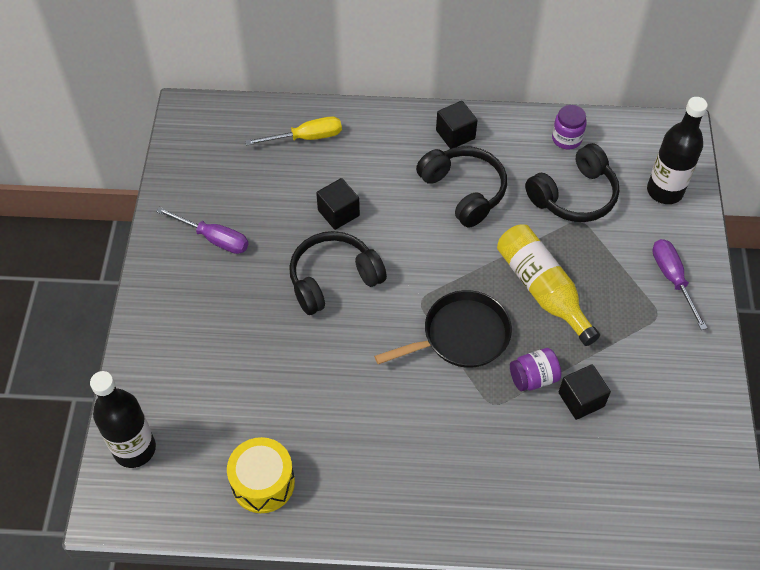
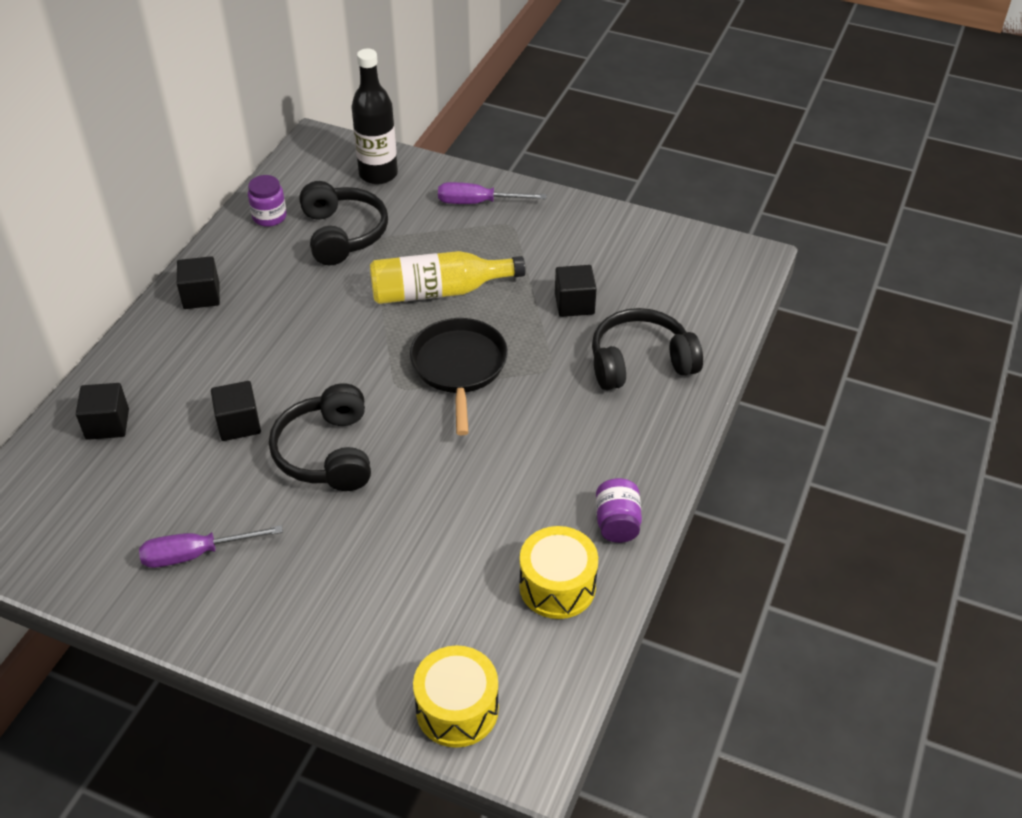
camera: 70 degrees left, 10 degrees down
(134, 449) = (457, 709): black bottle -> yellow drum
(214, 238) = (196, 554): purple screwdriver -> purple screwdriver turned 150 degrees counterclockwise
(306, 137) = (107, 424): yellow screwdriver -> black cube
(464, 191) = (281, 311): black headphones -> black headphones (640, 362)
(533, 378) = (535, 329): purple jar -> purple jar (617, 523)

